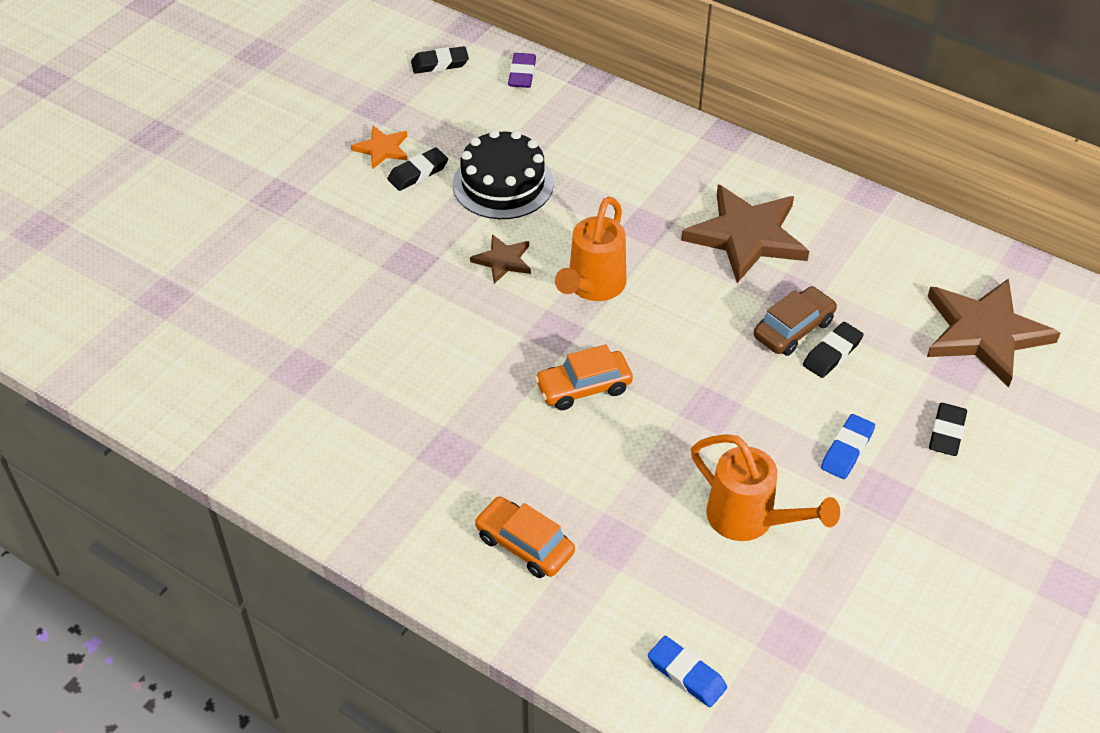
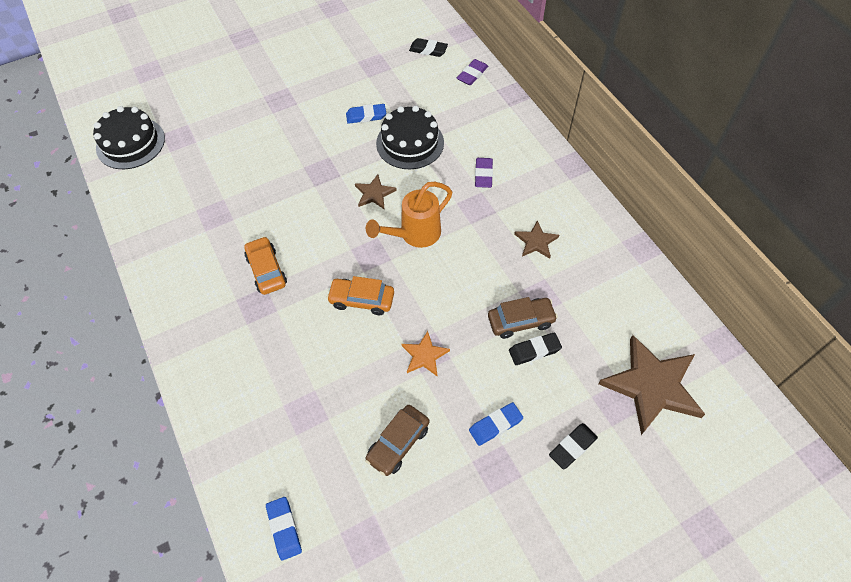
camera: 30 degrees right, 10 degrees up
(93, 331) = (130, 143): none -> black cake
(382, 149) = (357, 93): orange star -> orange star (424, 355)
(418, 173) = (366, 116): black eraser -> blue eraser
(524, 545) = (254, 388): orange car -> orange car (266, 270)
(626, 186) = (483, 175): none -> purple eraser
(747, 236) = (536, 242): brown star -> brown star, size x0.49
(750, 520) = (398, 443): orange watering can -> brown car

